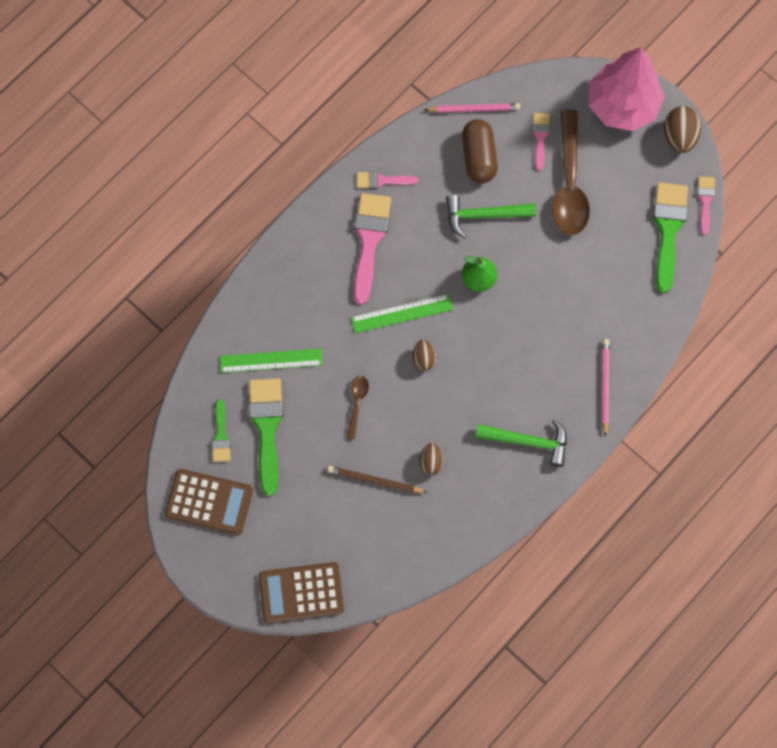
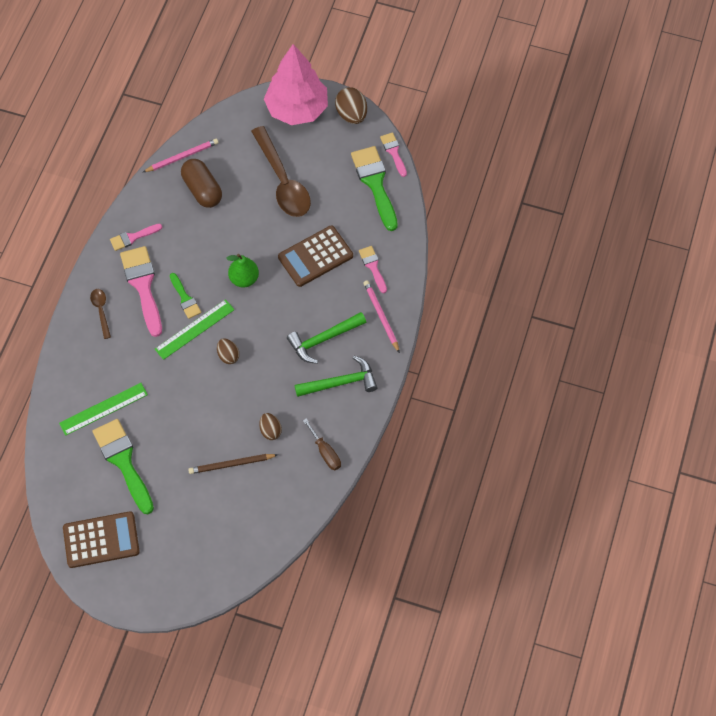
camera: 25 degrees left, 10 degrees down
(221, 435) = (87, 484): green brush -> green brush (185, 298)
(301, 592) = (211, 577): brown calculator -> brown calculator (315, 256)
(357, 403) = (189, 412): brown spoon -> brown spoon (101, 311)
(477, 512) = (325, 452): none -> brown screwdriver
(483, 215) = (226, 230): green hammer -> green hammer (323, 339)
(540, 137) = (244, 157): pink brush -> pink brush (373, 267)

